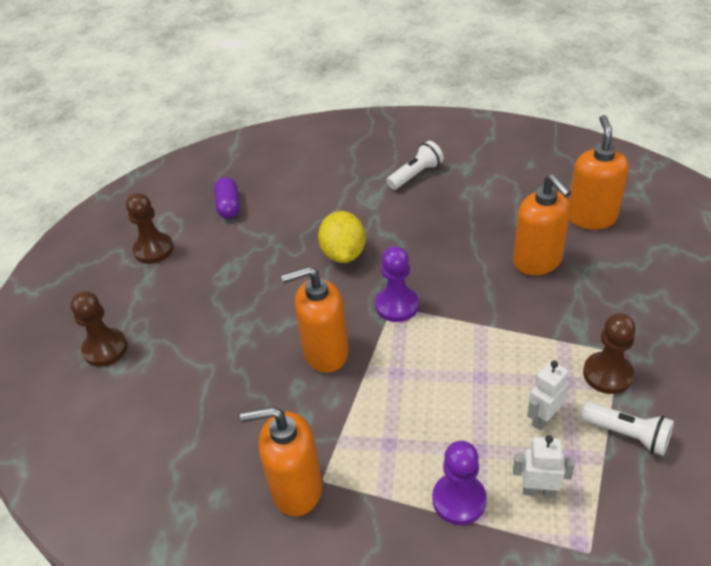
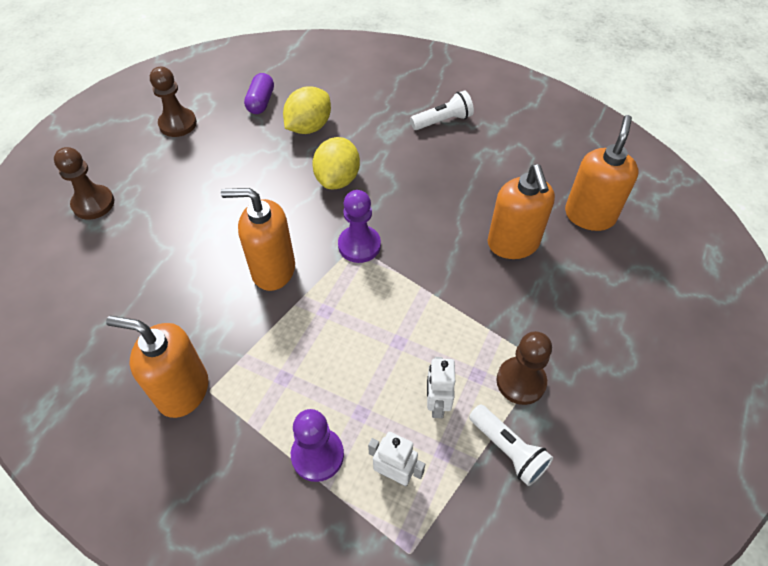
camera: 15 degrees right, 10 degrees up
(289, 215) = (309, 127): none -> yellow lemon
(544, 418) = (436, 404): white robot -> white robot turned 60 degrees counterclockwise

